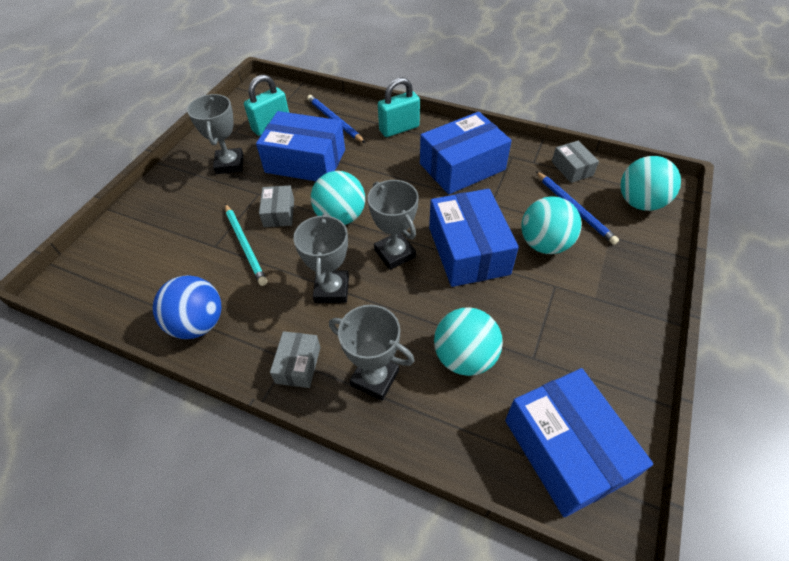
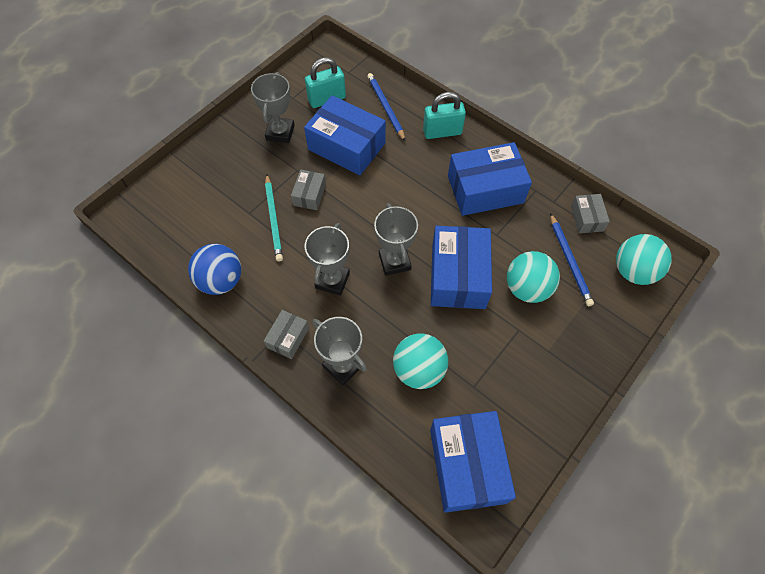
camera: 15 degrees right, 10 degrees up
(341, 217) = (360, 213): turquoise ball -> none

